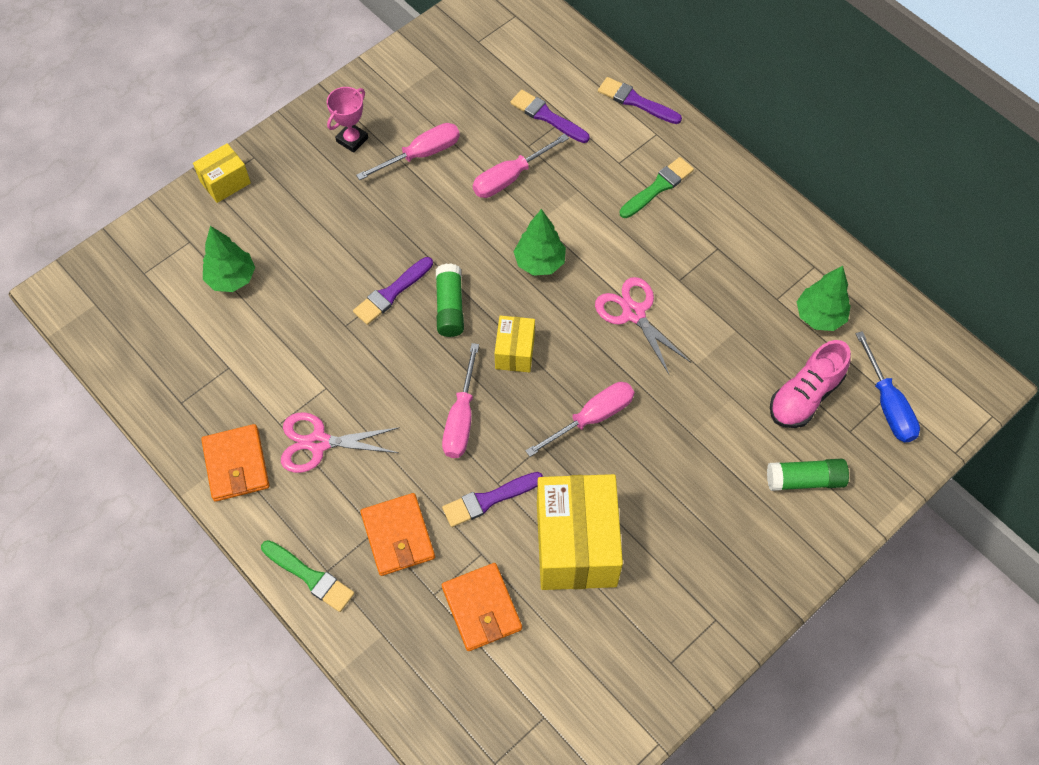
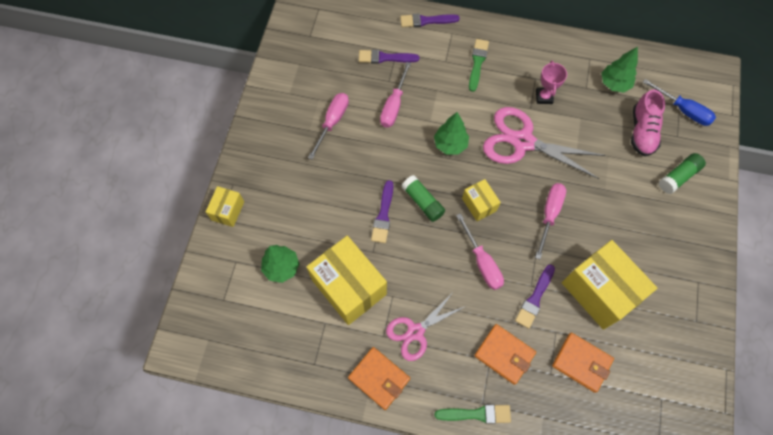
camera: 35 degrees left, 5 degrees up
(286, 346) = (349, 287): none -> yellow box
(352, 140) = (284, 138): pink trophy -> pink trophy (544, 97)
(633, 313) = (522, 141): pink scissors -> pink scissors, size x1.60

